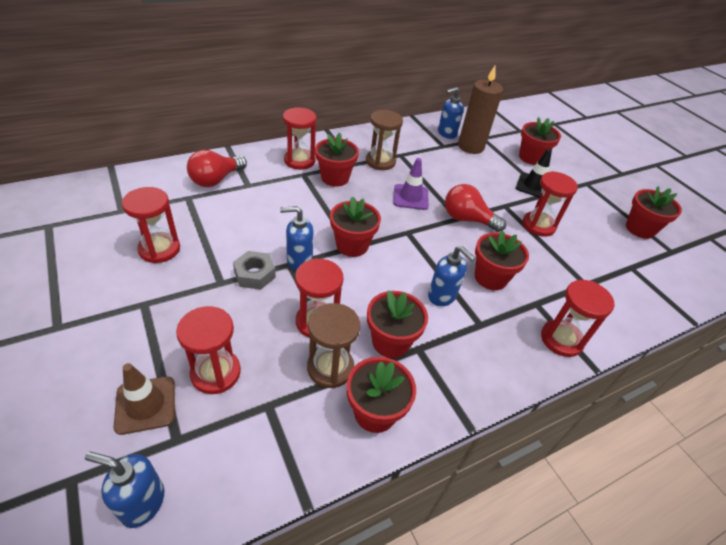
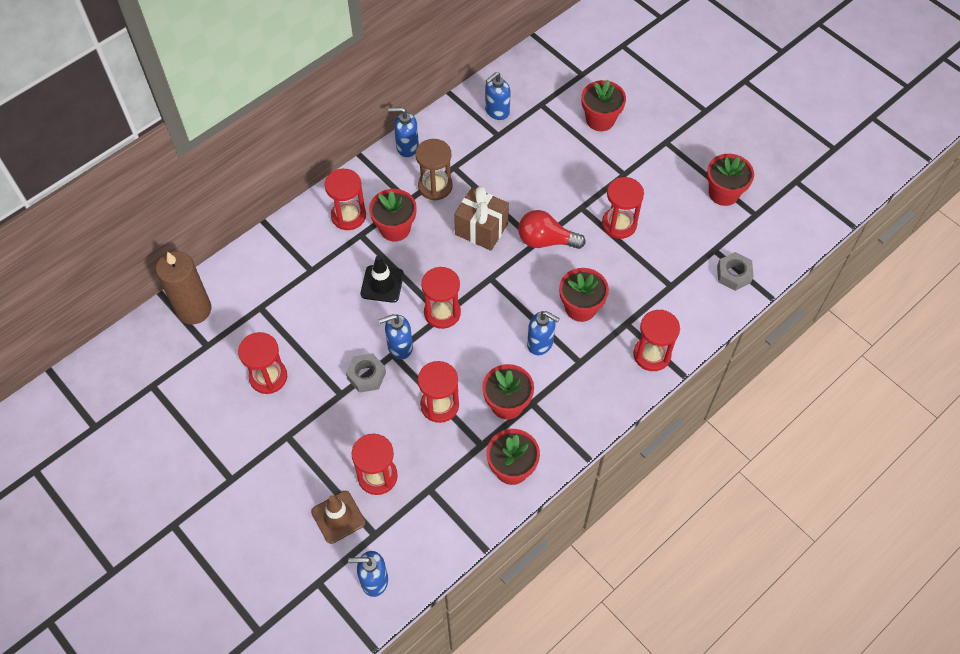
camera: 10 degrees left, 15 degrees up
(216, 180) = (275, 274): red light bulb -> none
(330, 368) = (465, 443): brown hourglass -> none
(352, 245) = (442, 313): red flower pot -> red hourglass
(367, 135) = (407, 147): none -> blue soap dispenser
(410, 197) = (481, 229): purple traffic cone -> brown gift
(470, 147) = (529, 125): brown candle -> brown candle (194, 310)
(533, 186) = (608, 166): black traffic cone -> black traffic cone (382, 284)
(652, 292) = (733, 274): none -> grey nut

